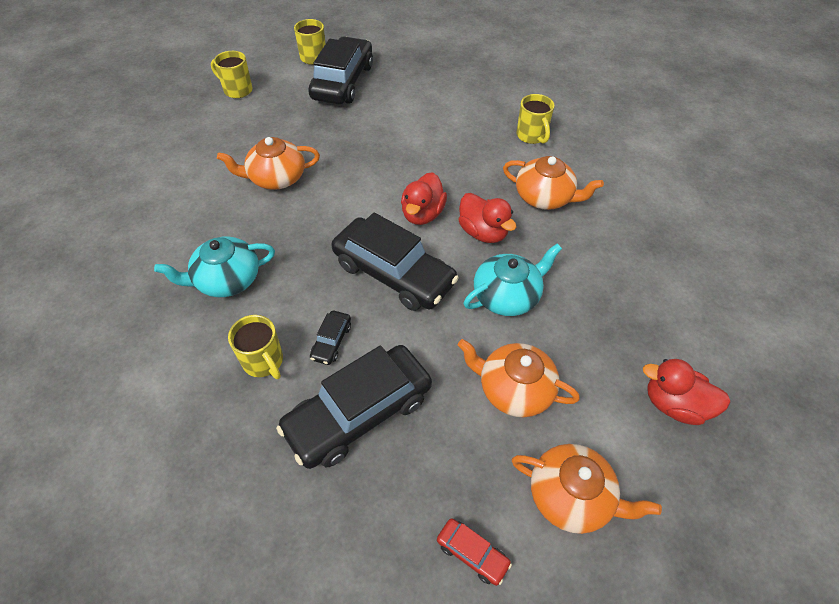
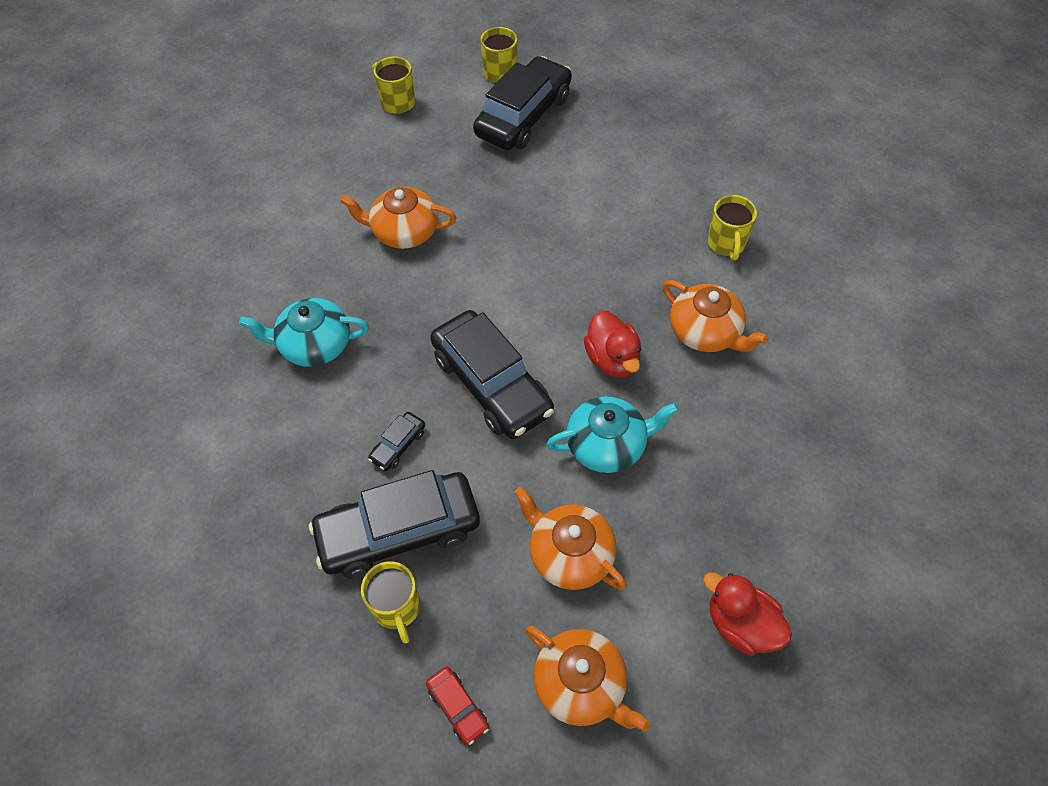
camera: 20 degrees right, 5 degrees up
(264, 361) = (323, 448): yellow mug -> yellow mug (397, 608)
(422, 214) = (551, 318): red duck -> none

